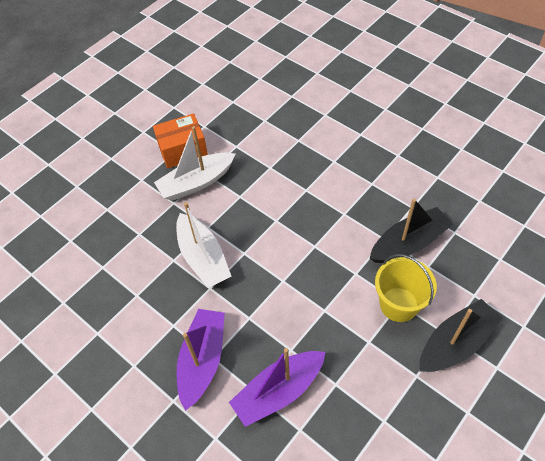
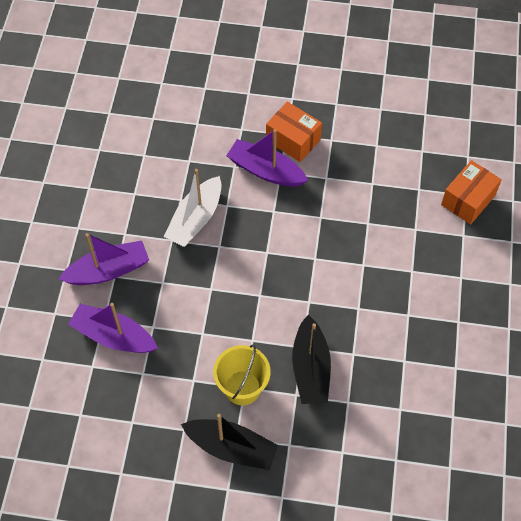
camera: 55 degrees right, 5 degrees up
(196, 183) = (265, 171): white boat -> purple boat
(322, 73) = (468, 200): none -> orange box
(409, 243) = (310, 368): black boat -> black boat turned 60 degrees clockwise

